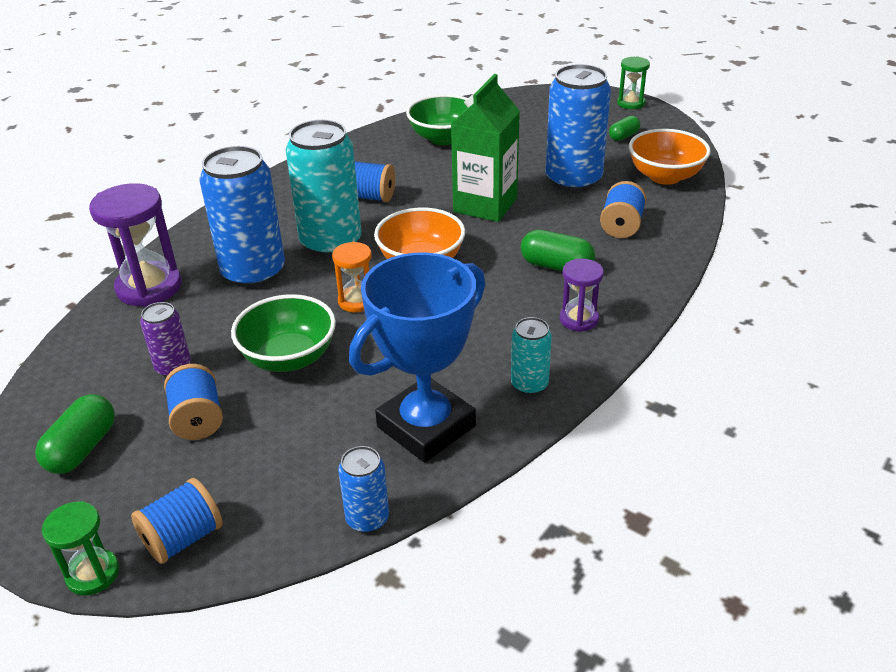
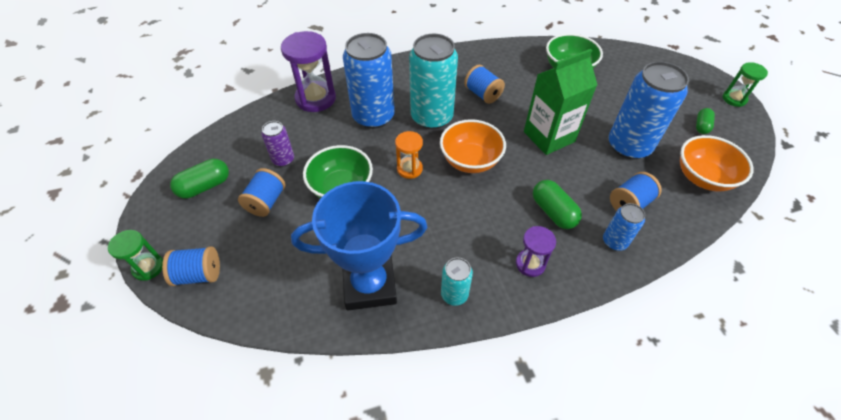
camera: 35 degrees right, 15 degrees up
(367, 518) = (287, 327): blue can -> blue can (614, 241)
(623, 136) = (701, 126): green capsule -> green capsule turned 60 degrees counterclockwise

